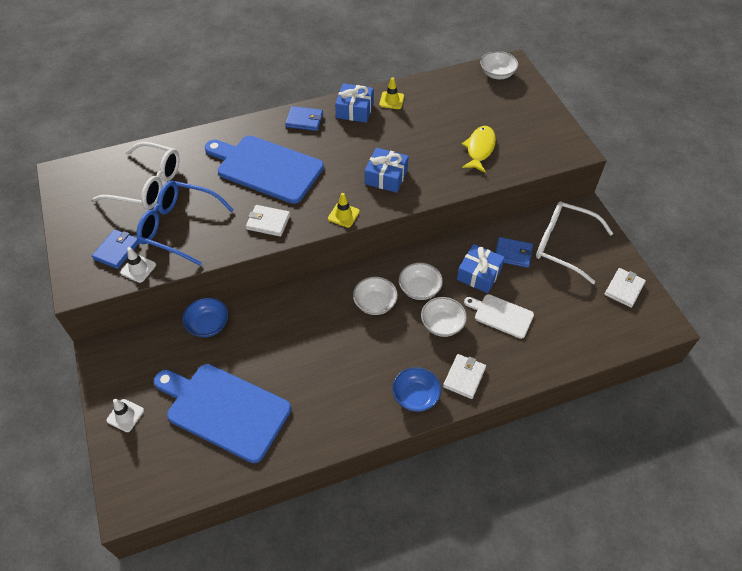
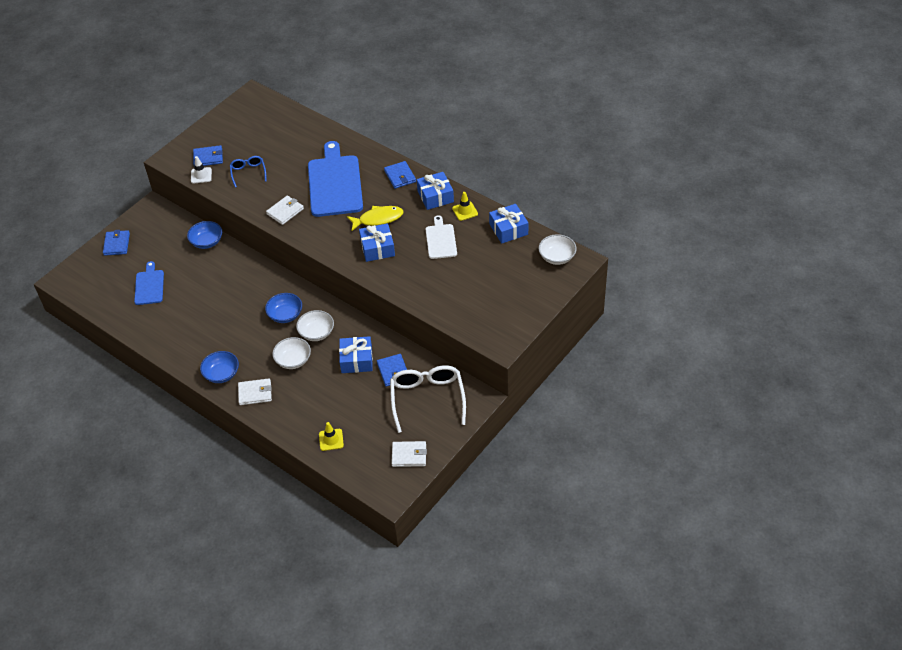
camera: 60 degrees right, 5 degrees down
(125, 415) = (117, 244): white traffic cone -> blue wallet
(148, 185) = (273, 138): white glasses -> none
(178, 227) = (248, 173): blue glasses -> blue glasses, size x0.54
(224, 410) = (149, 286): blue cutting board -> blue cutting board, size x0.53
(268, 222) = (285, 211): white wallet -> white wallet turned 60 degrees clockwise
(343, 215) = (321, 245): yellow traffic cone -> yellow traffic cone (331, 440)
(375, 303) = (285, 315): white bowl -> blue bowl
(439, 85) = (508, 229): none -> blue gift
(479, 149) = (452, 286): yellow fish -> yellow fish (378, 219)
(501, 315) = (326, 390): white cutting board -> white cutting board (440, 240)

